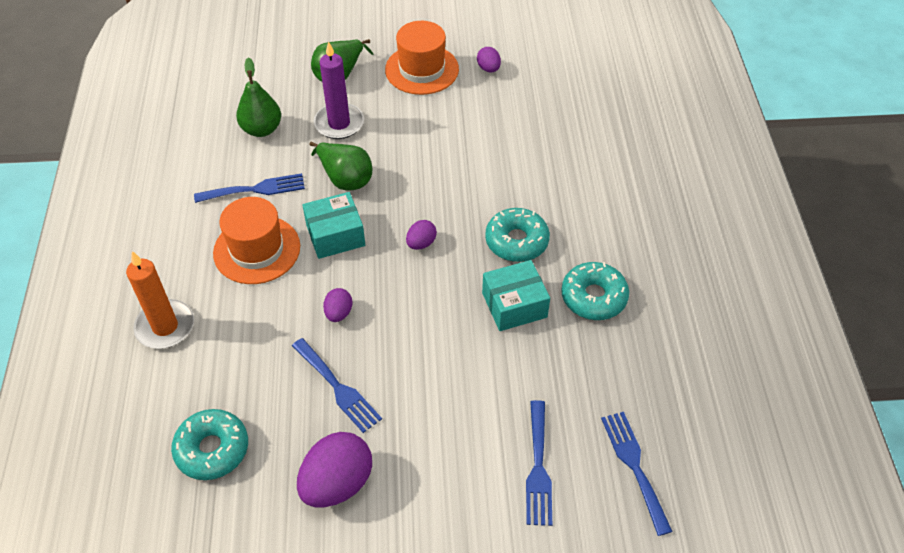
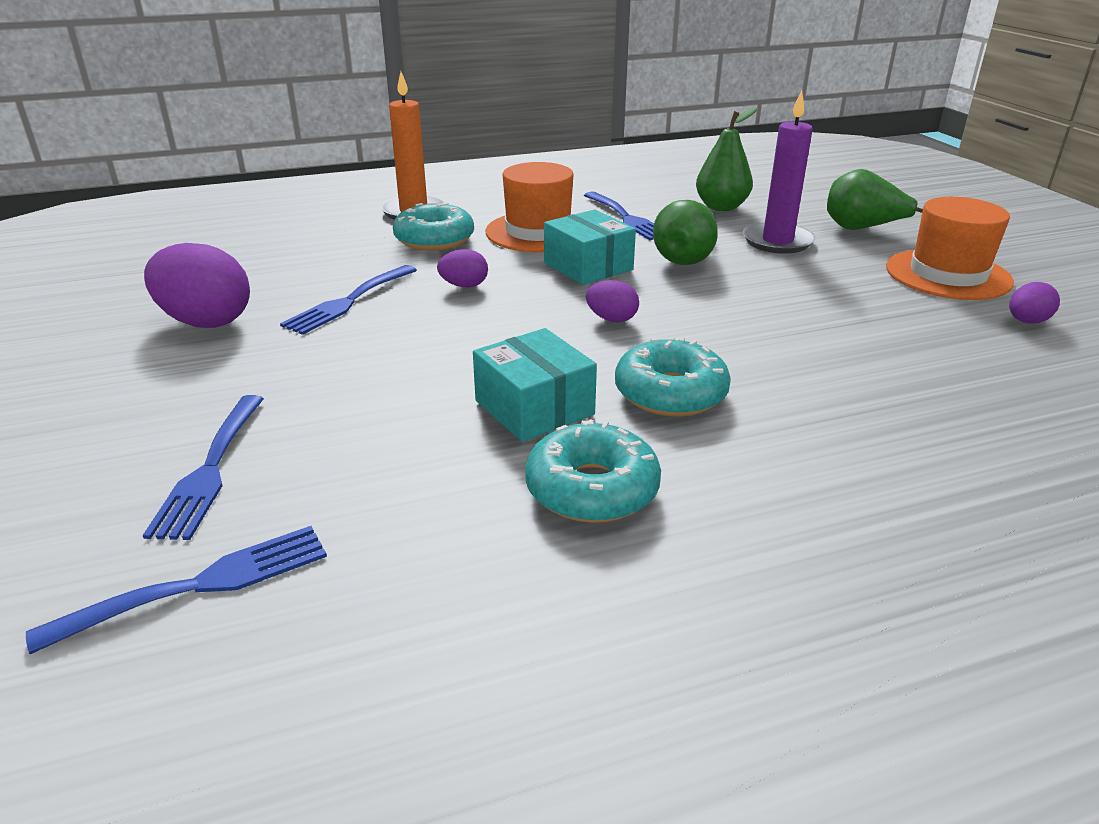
camera: 75 degrees right, 20 degrees down
(212, 449) = (259, 254): turquoise donut -> turquoise donut (434, 239)
(538, 468) = (210, 470): blue fork -> blue fork turned 75 degrees counterclockwise

